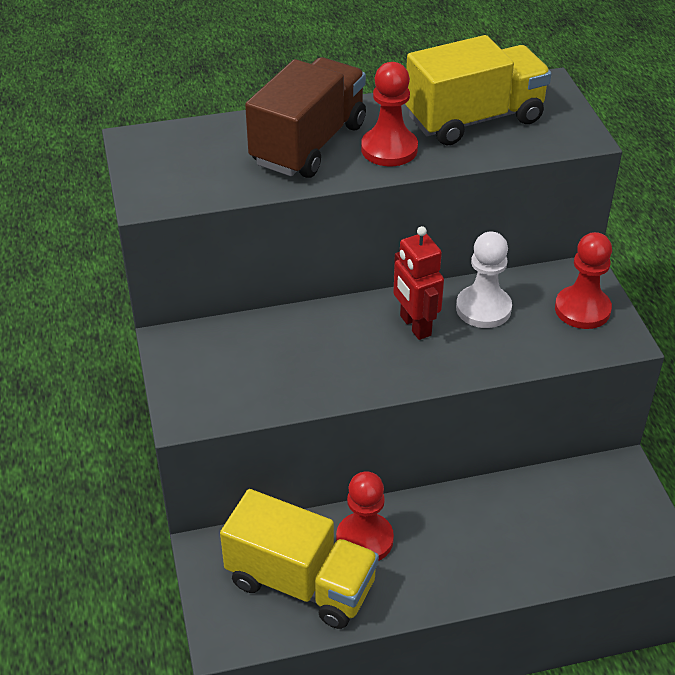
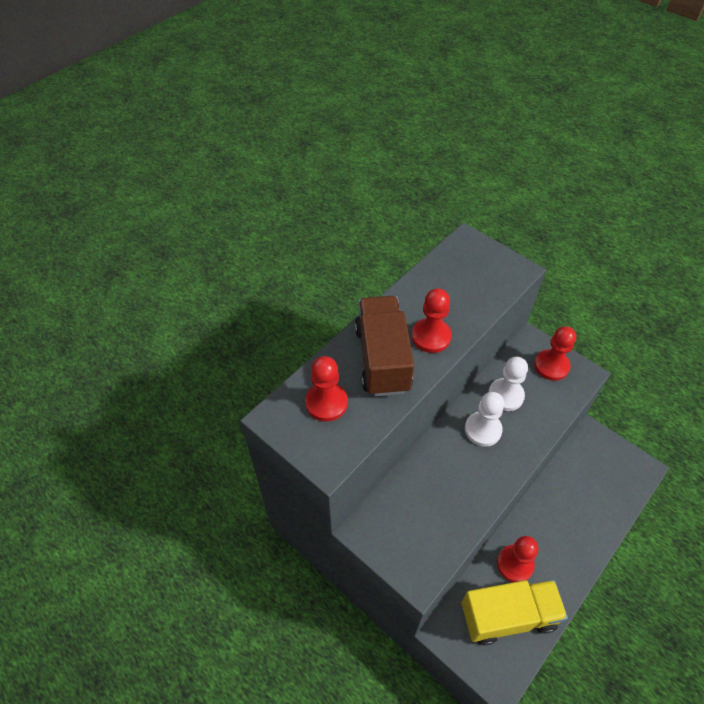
camera: 35 degrees left, 10 degrees up
(203, 152) = (326, 403): none -> red pawn
(415, 326) = (483, 430): red robot -> white pawn
(474, 119) = (454, 287): yellow truck -> none

